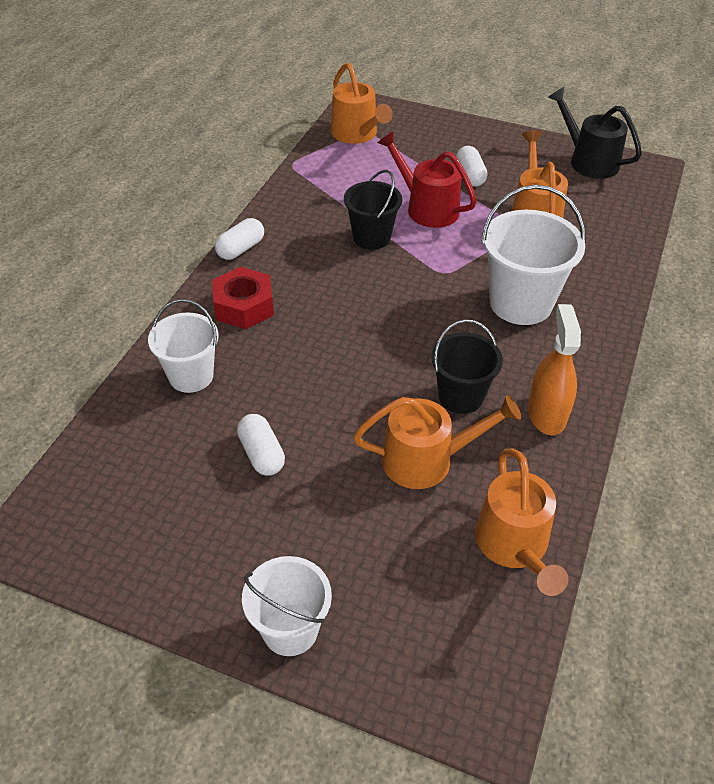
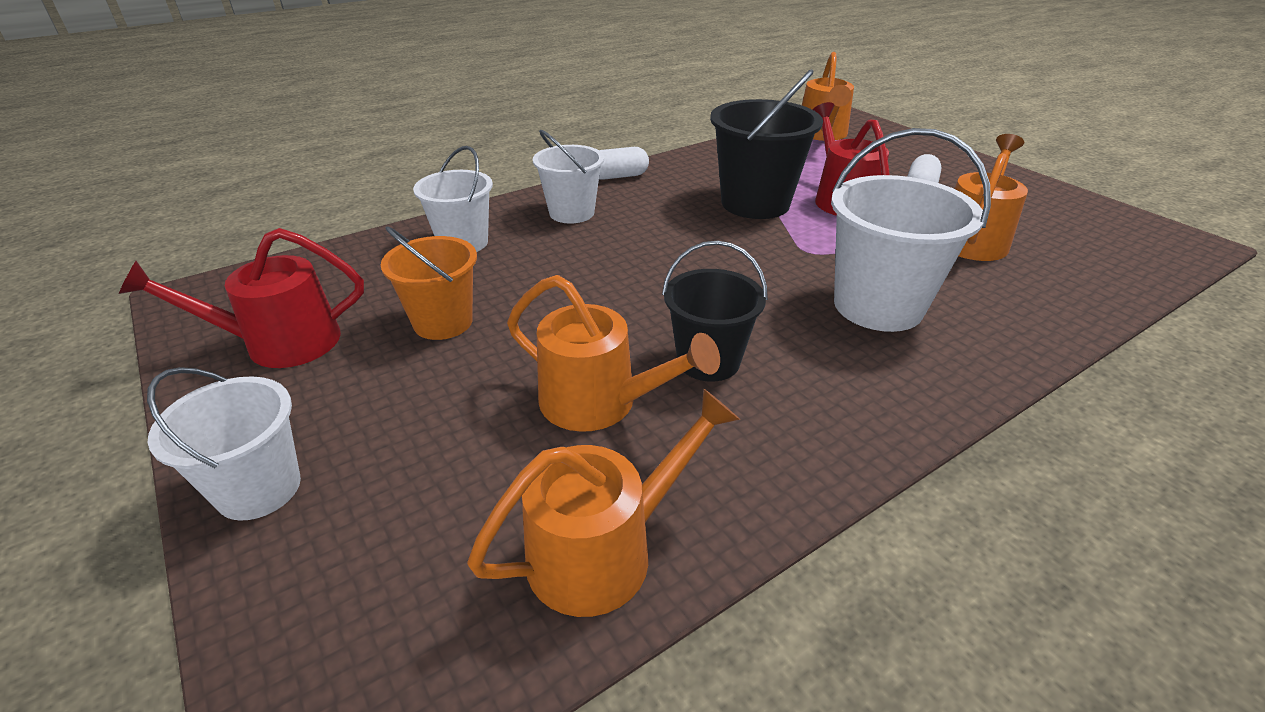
camera: 35 degrees right, 10 degrees down
(162, 533) = (280, 343): none -> red watering can
(244, 306) = (571, 213): red nut -> white bucket
(261, 454) = (443, 322): white capsule -> orange bucket
(371, 237) = (755, 203): black bucket -> black bucket, size x1.55
(514, 545) = (604, 550): orange watering can -> orange watering can turned 150 degrees counterclockwise
(546, 414) = (804, 424): orange spray bottle -> none
(589, 161) = (1096, 215): black watering can -> none

